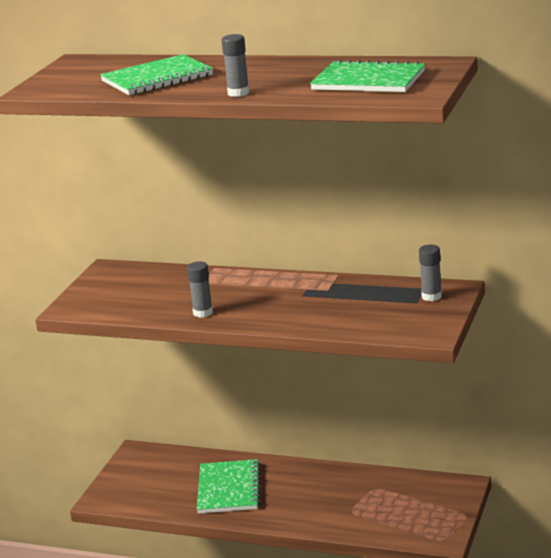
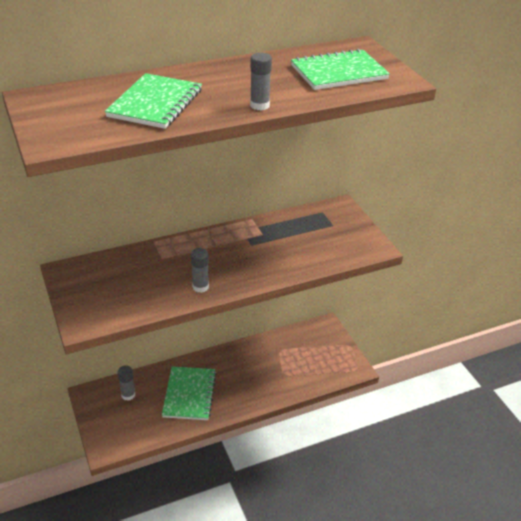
camera: 45 degrees left, 15 degrees up
(228, 489) = (189, 394): green notebook -> green notebook turned 45 degrees clockwise
(431, 296) = (336, 217): grey glue stick -> grey glue stick (128, 395)

